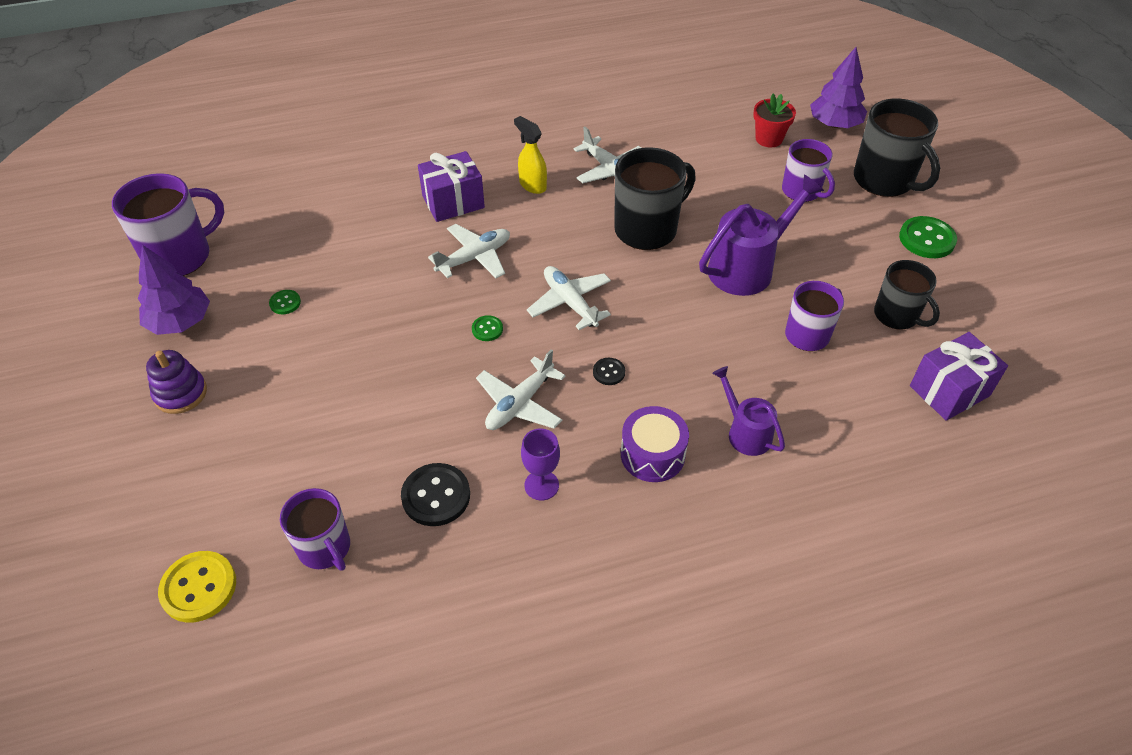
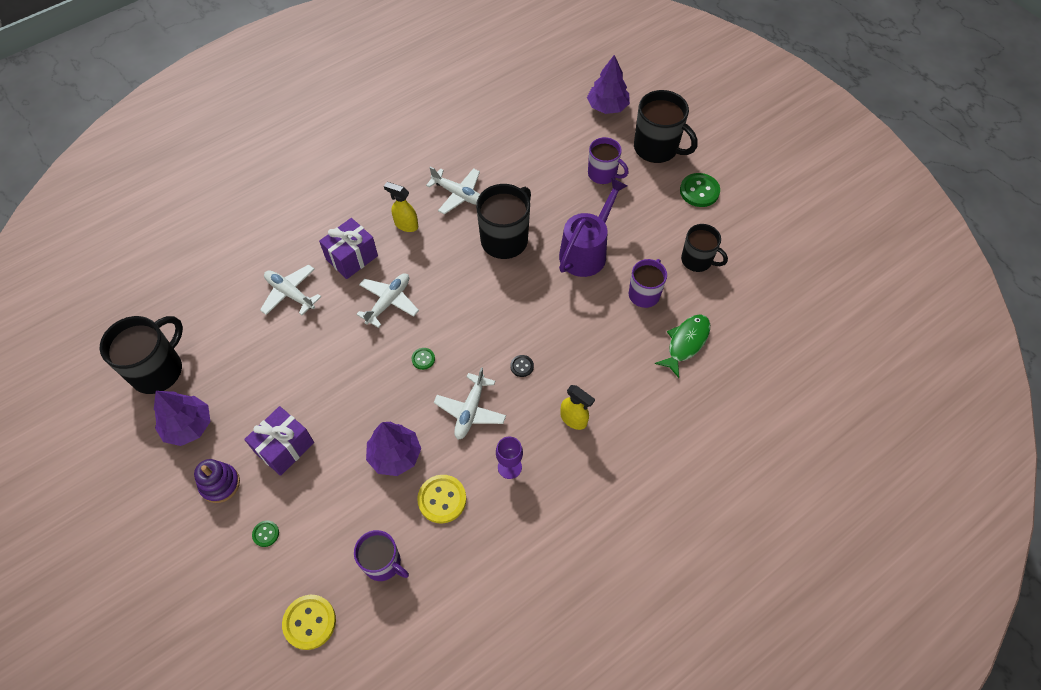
camera: 20 degrees left, 10 degrees up
(180, 256) = (158, 370): purple mug -> black mug
(285, 303) = (262, 384): green button -> green button (266, 534)
(401, 426) = (395, 455): none -> purple tree
(436, 496) = (442, 499): black button -> yellow button
(570, 303) = (473, 318): white plane -> white plane (290, 293)
(652, 454) = (574, 419): purple drum -> yellow spray bottle
(745, 432) = (627, 382): purple watering can -> none
(768, 139) = (564, 133): red flower pot -> none
(846, 408) = (686, 343): none -> green fish
(949, 391) = (746, 309): purple gift -> purple gift (284, 447)

